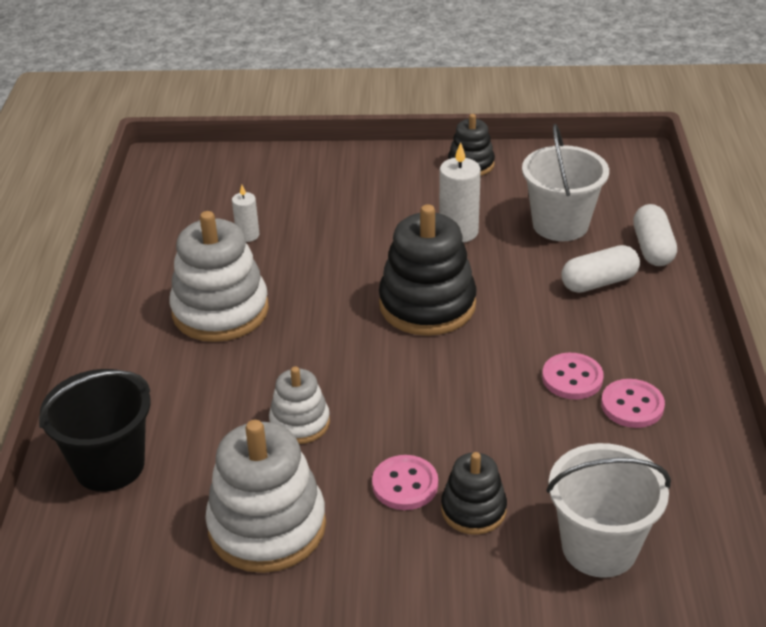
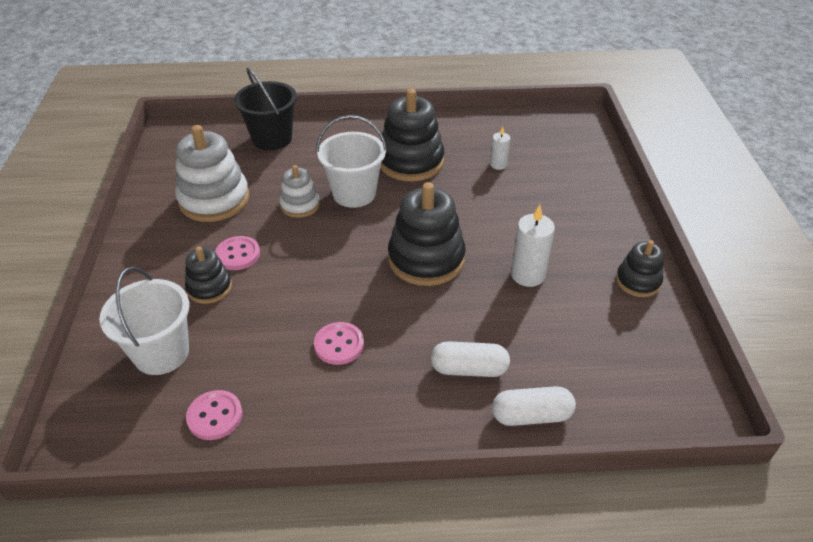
camera: 85 degrees right, 5 degrees up
(220, 311) = (411, 162): white stacking toy -> black stacking toy
(560, 224) = (555, 344): white bucket -> white bucket (354, 193)
(599, 282) = (469, 369): white capsule -> white capsule turned 60 degrees counterclockwise
(632, 405) = (304, 382): pink button -> pink button (215, 416)

